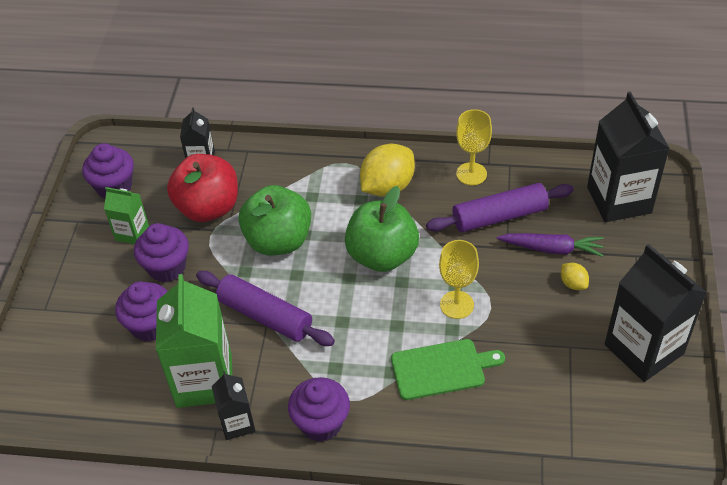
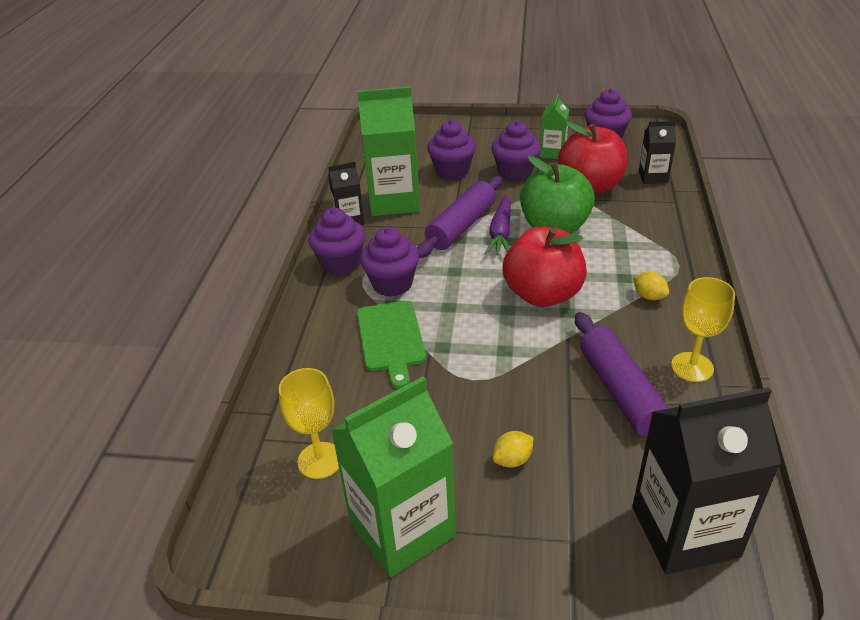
camera: 90 degrees right, 10 degrees down
(360, 373) = (392, 284): none -> purple cupcake
(382, 256) = (542, 295): green apple -> red apple
(387, 187) = (649, 296): yellow lemon -> yellow lemon, size x0.47
(457, 305) = (476, 351): yellow goblet -> yellow goblet (320, 460)
(551, 249) = (571, 441): purple carrot -> purple carrot (501, 233)
(644, 349) = (402, 528): black carton -> green carton

